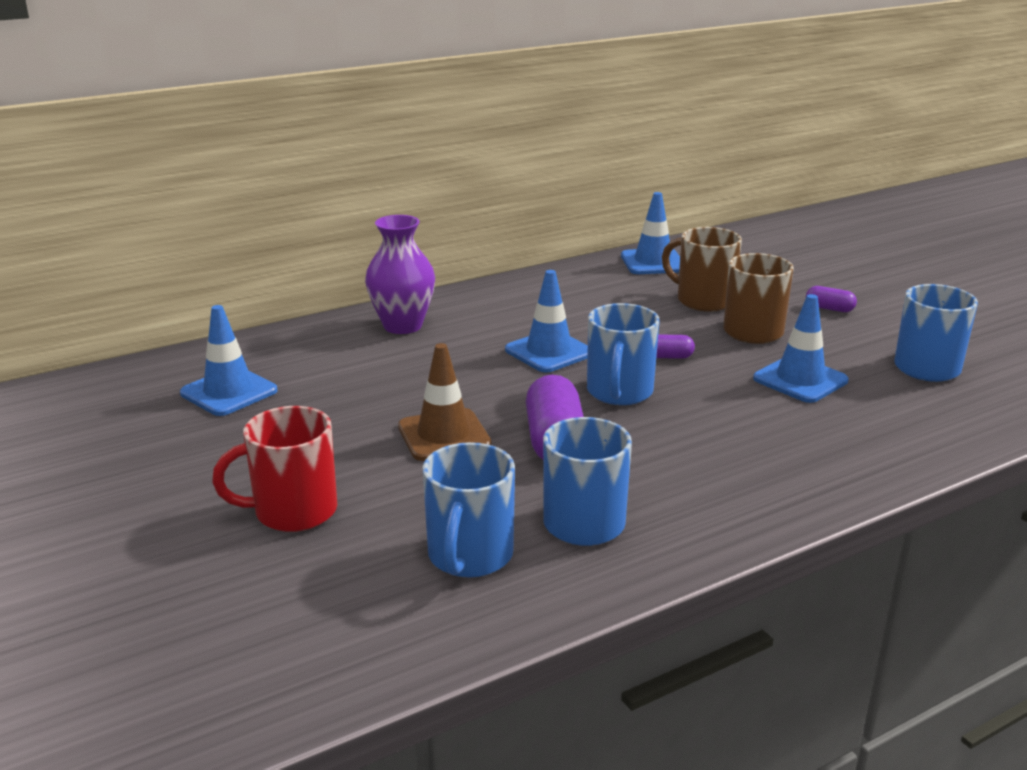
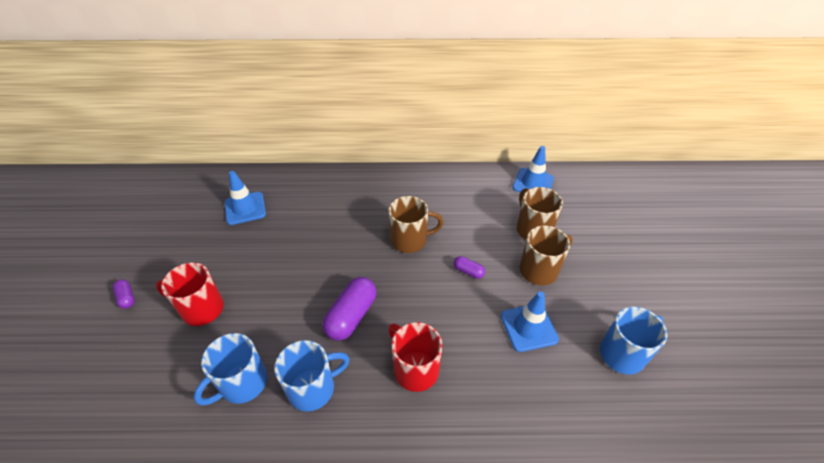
camera: 30 degrees right, 20 degrees up
(402, 326) = (357, 188): purple vase -> none
(444, 435) = (306, 285): brown traffic cone -> none
(549, 352) = (410, 240): blue traffic cone -> brown mug
(619, 392) = (417, 291): blue mug -> none
(705, 458) = (415, 369): none -> red mug
(829, 308) = (606, 268): purple capsule -> purple capsule (127, 298)

